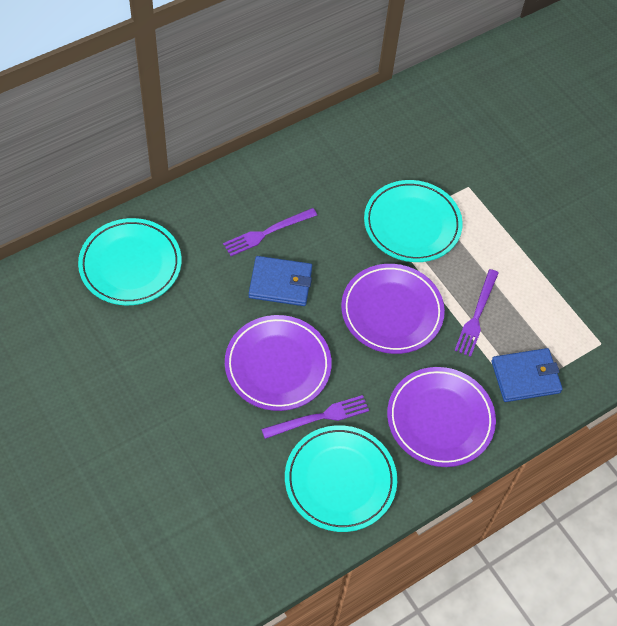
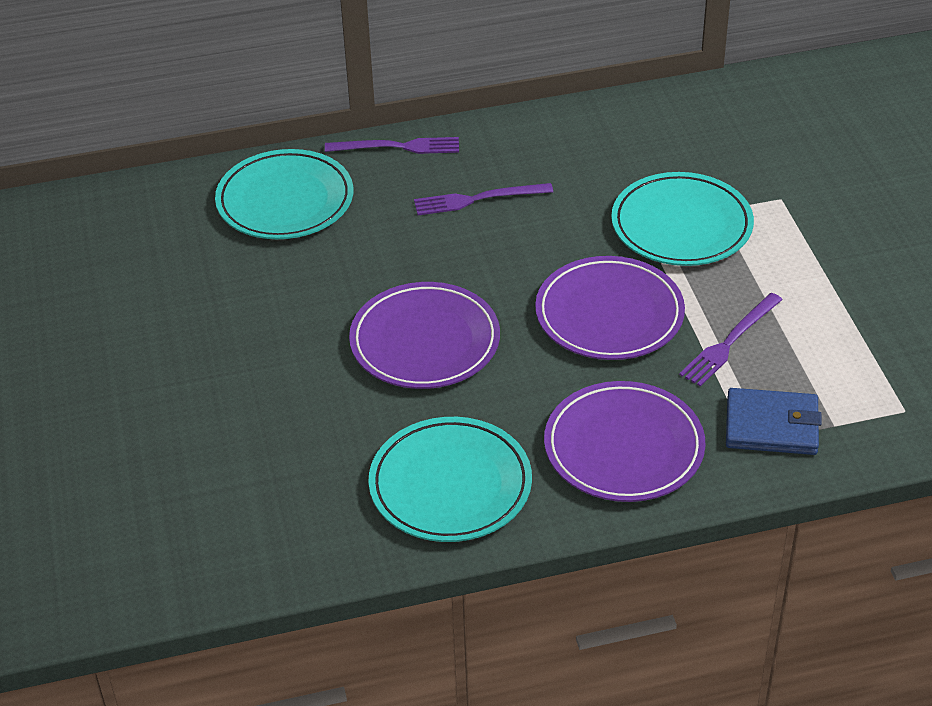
camera: 25 degrees right, 15 degrees down
(280, 283) = (470, 255): blue wallet -> none
(319, 417) = (454, 409): purple fork -> purple fork (398, 147)

